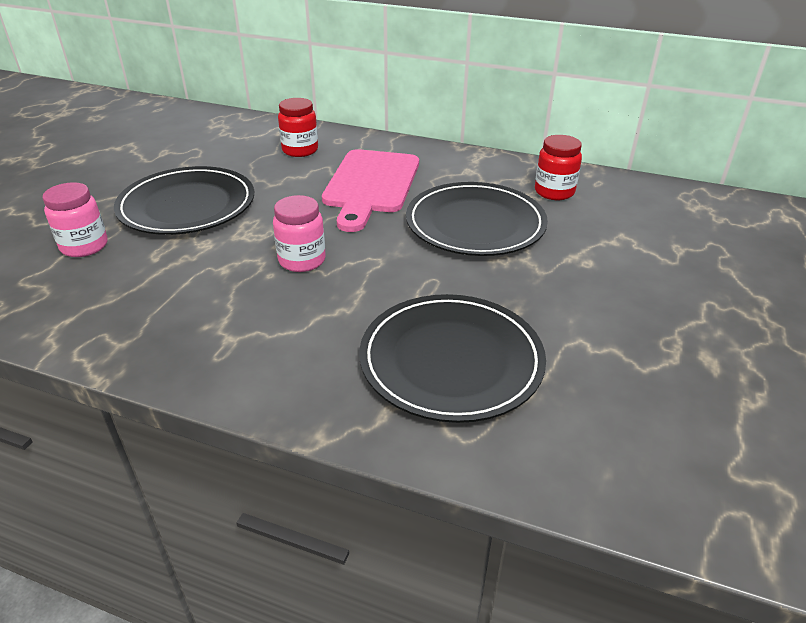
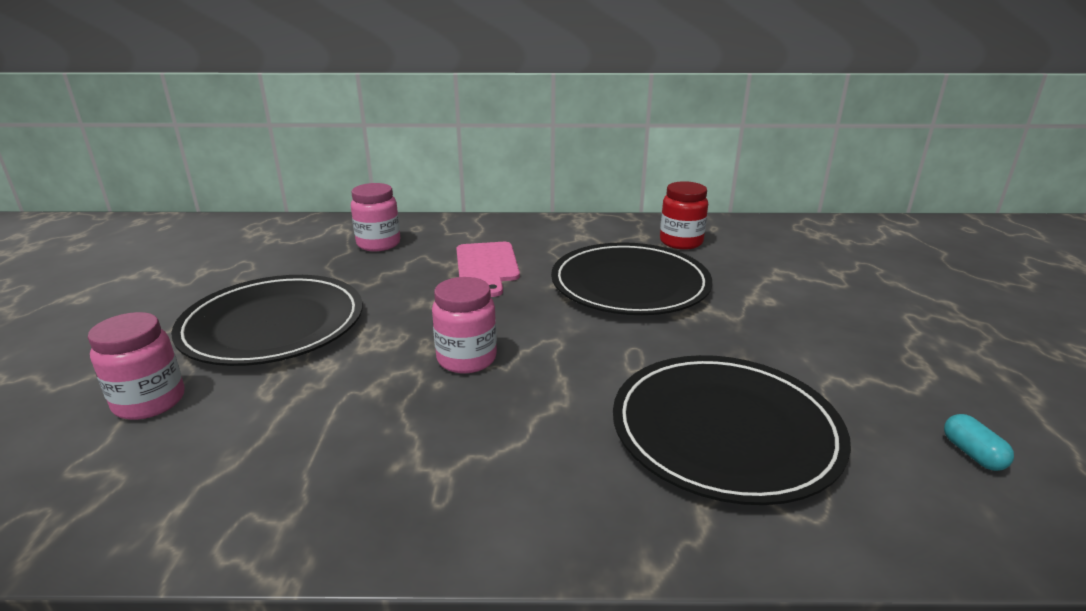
camera: 20 degrees left, 10 degrees down
(300, 150) = (378, 244): red jar -> pink jar
(370, 185) = (487, 266): pink cutting board -> pink cutting board, size x0.63
(641, 430) = (972, 454): none -> turquoise capsule

